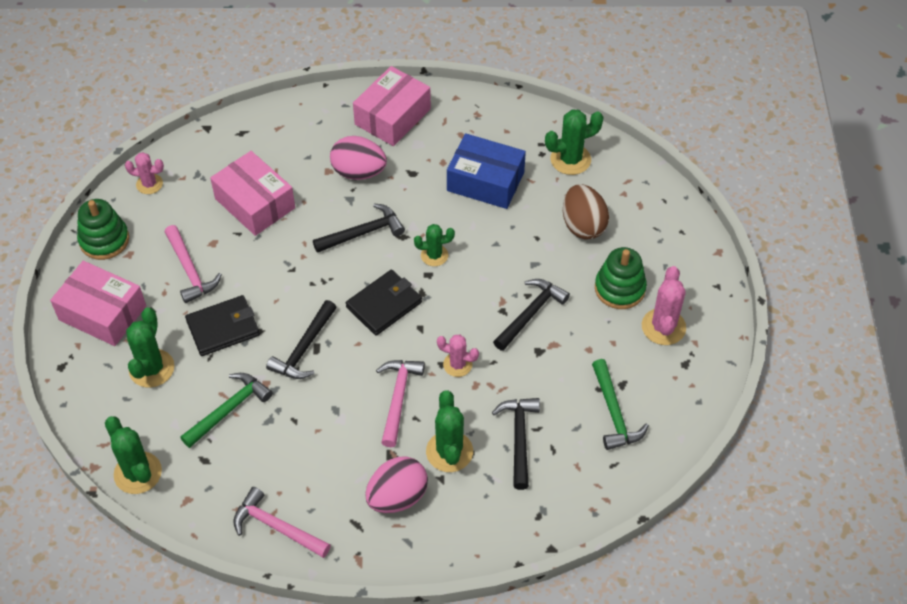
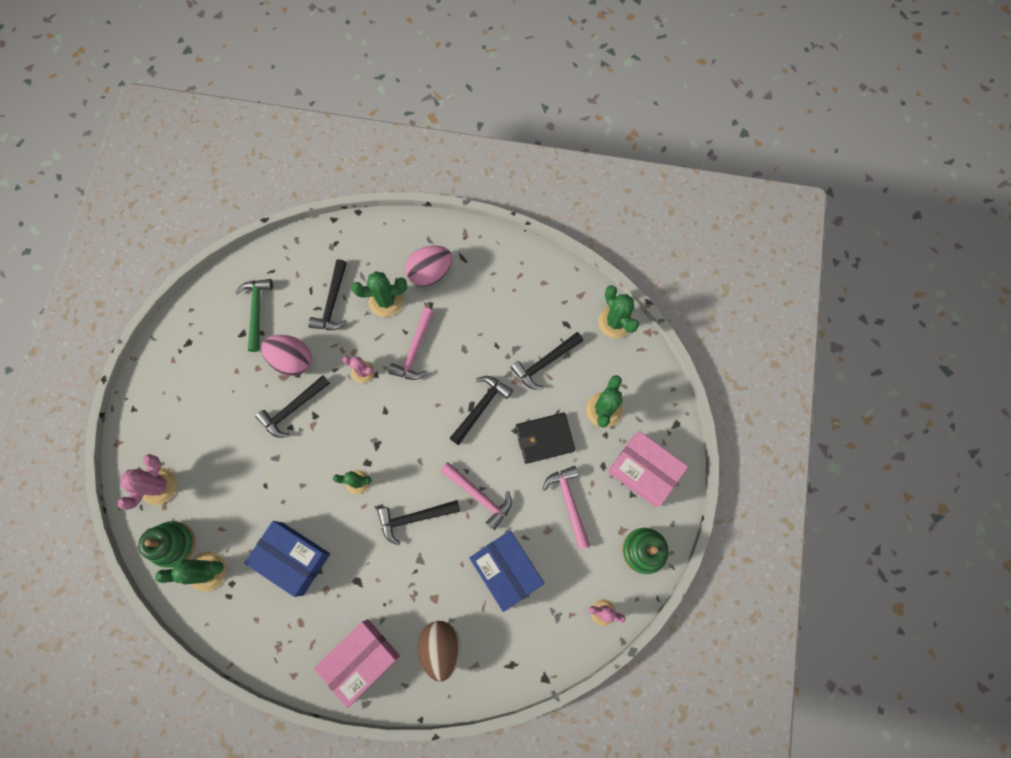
camera: 170 degrees left, 20 degrees up
(228, 409) = (545, 362): green hammer -> black hammer
(255, 203) = (506, 570): pink box -> blue box
(277, 527) = (518, 264): pink hammer -> pink hammer (479, 495)
(359, 172) = (406, 591): pink egg -> pink egg (292, 360)
(384, 304) = (410, 438): black wallet -> none
(449, 452) = (386, 300): green cactus -> green cactus turned 75 degrees clockwise
(583, 225) = (221, 491): brown egg -> brown egg (441, 647)
(619, 288) = (213, 420): green stacking toy -> green stacking toy (173, 544)
(663, 327) = (192, 378): pink cactus -> pink cactus (158, 486)

